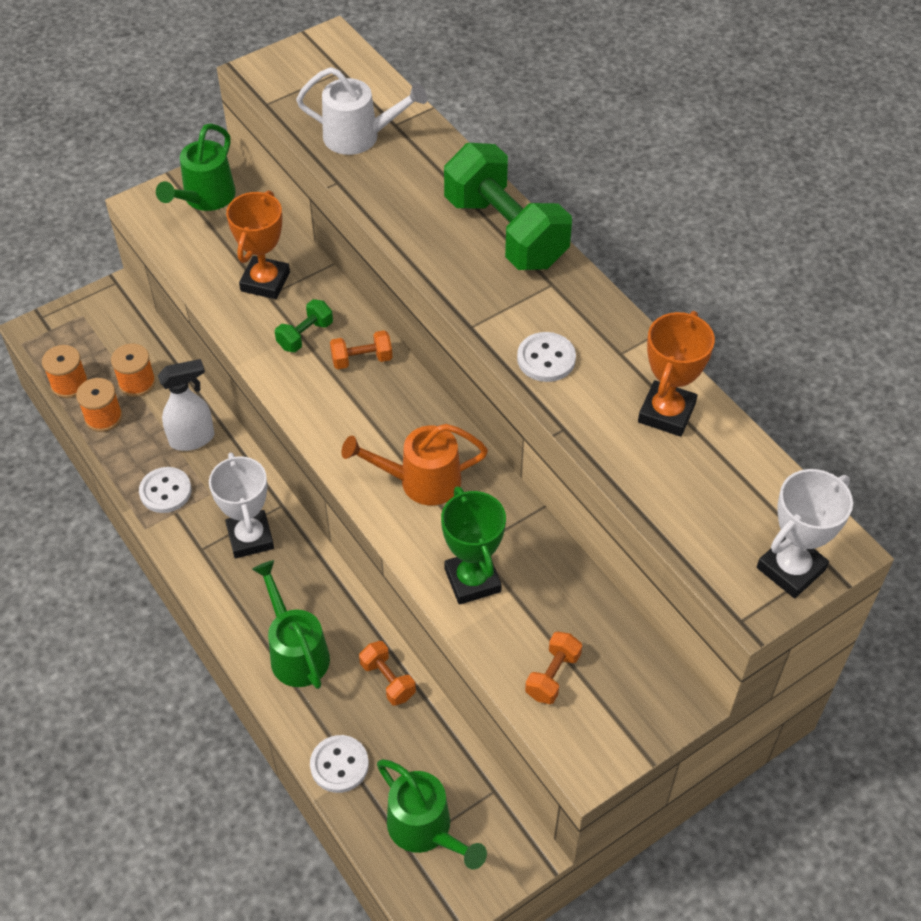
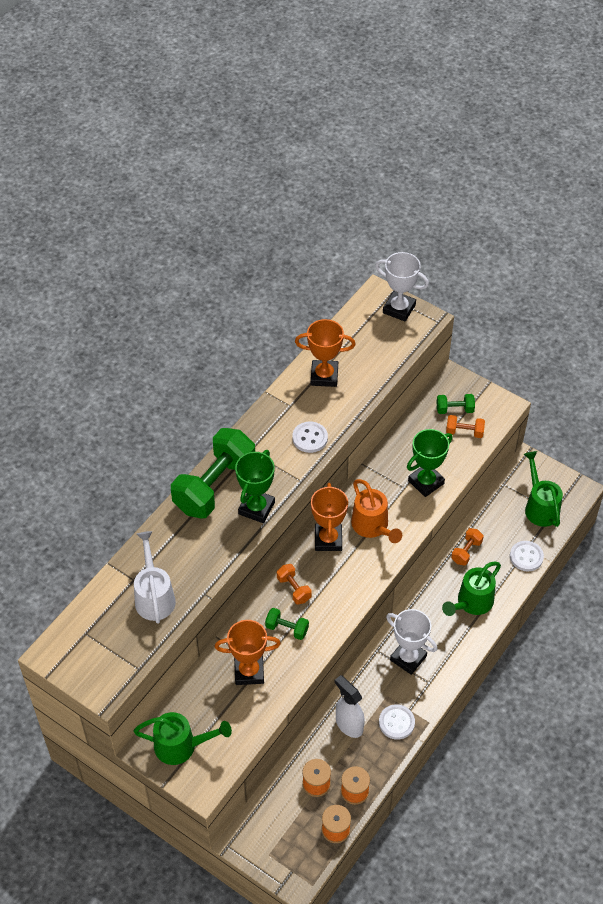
camera: 110 degrees left, 0 degrees up
(250, 537) = (408, 658): white trophy -> white trophy turned 75 degrees clockwise
(423, 421) = (328, 539): none -> orange trophy
(426, 830) = (540, 506): green watering can -> green watering can turned 45 degrees counterclockwise
(446, 265) = (256, 508): none -> green trophy
(607, 679) = (454, 409): none -> green dumbbell

